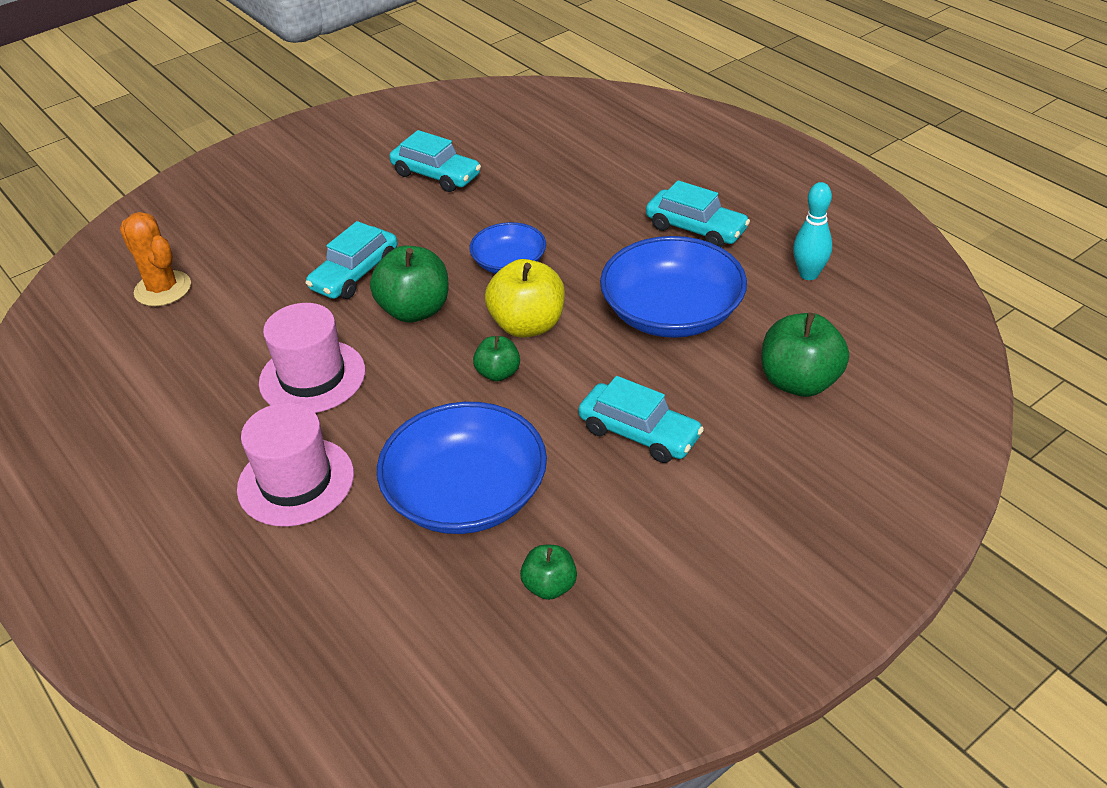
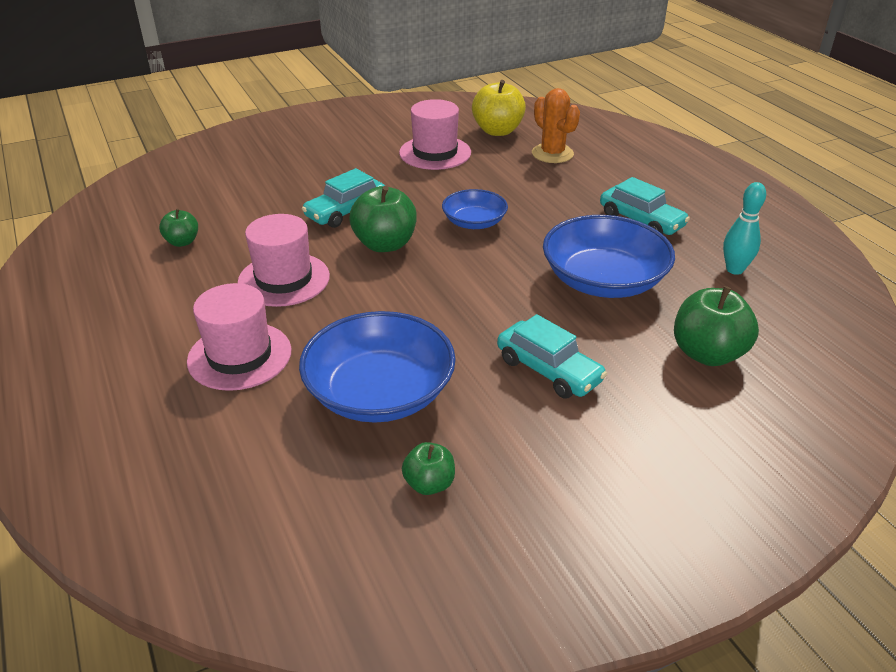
camera: 10 degrees right, 5 degrees down
(163, 289) = (193, 199): orange cactus -> orange cactus (552, 154)
(436, 175) = (435, 153): turquoise car -> pink hat
(498, 373) = (438, 302): green apple -> green apple (182, 242)
(527, 325) = (475, 270): yellow apple -> yellow apple (497, 131)

